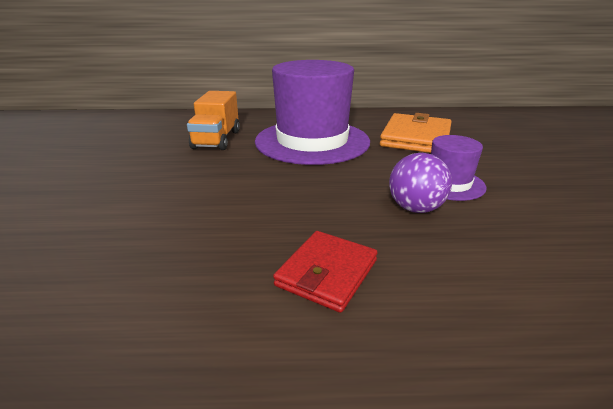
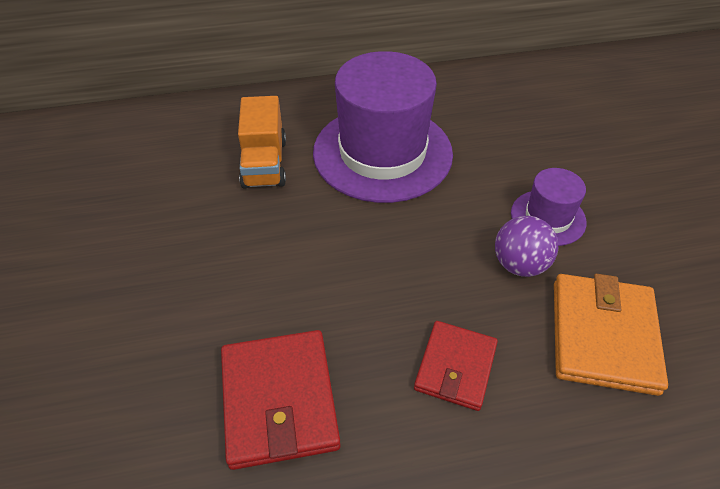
camera: 10 degrees left, 20 degrees up
(129, 276) = (279, 400): none -> red wallet
(416, 138) = (502, 131): orange wallet -> orange wallet (603, 336)

